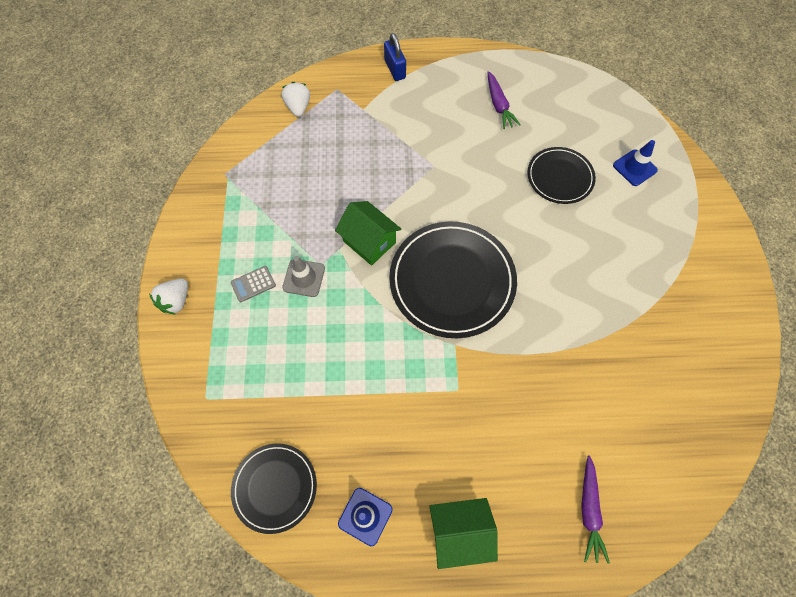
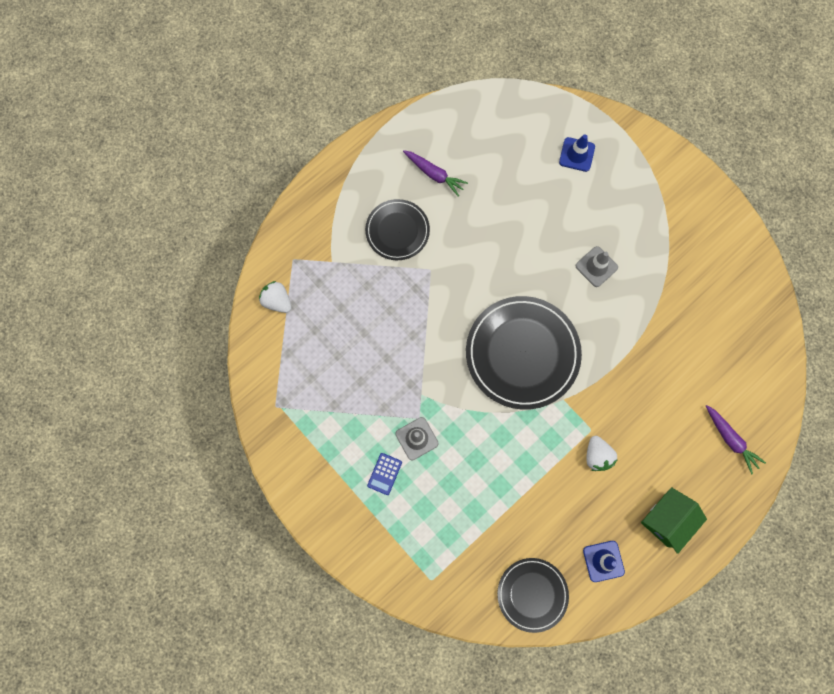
camera: 40 degrees left, 10 degrees up
(176, 301) = (341, 533): white strawberry -> white strawberry (597, 455)
(253, 284) = (384, 474): grey calculator -> blue calculator
(369, 242) = (438, 371): green house -> none
(395, 69) = (323, 203): blue padlock -> none
(560, 177) = (530, 205): black plate -> black plate (397, 231)
(579, 262) = (596, 266): none -> grey traffic cone

